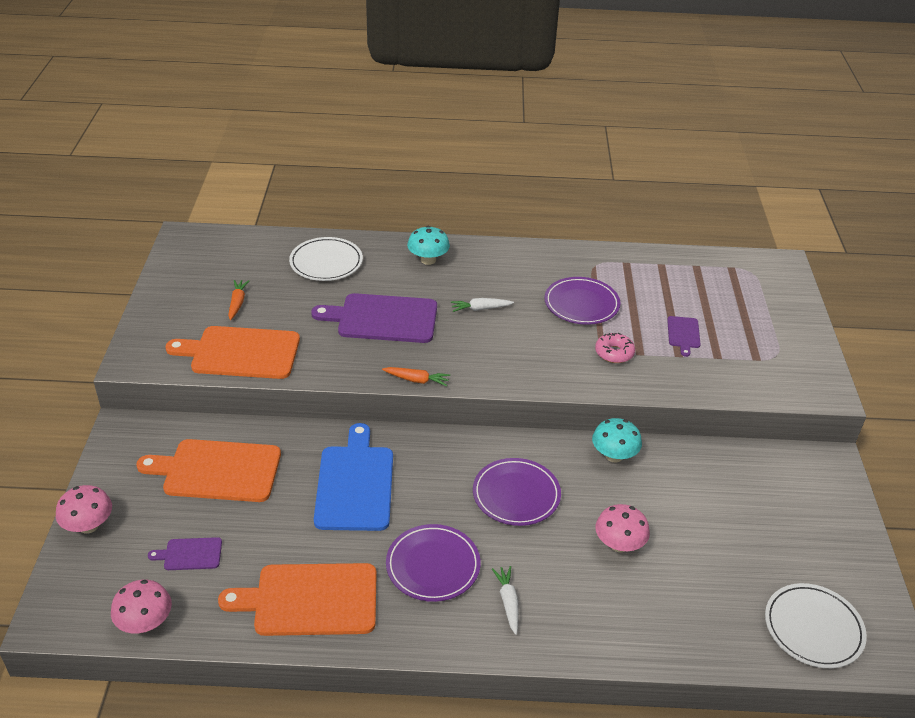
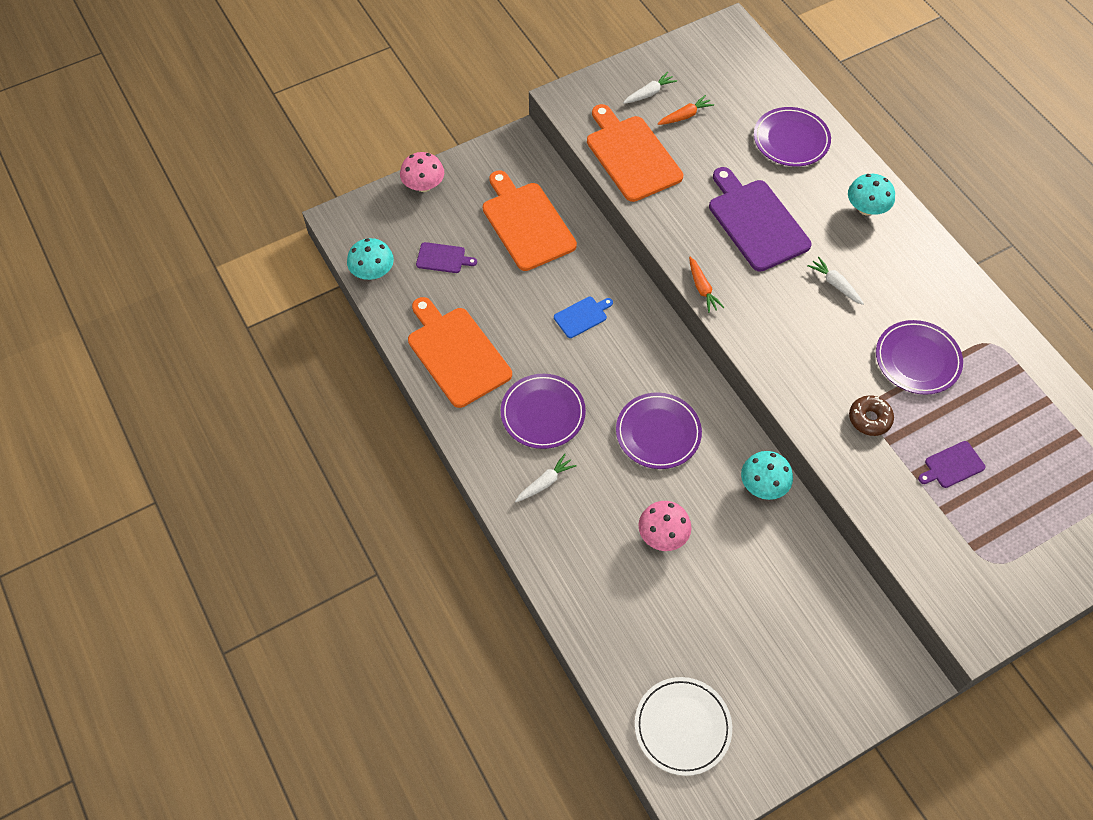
camera: 60 degrees right, 20 degrees up
(145, 623) = (372, 272): pink mushroom -> turquoise mushroom
(190, 310) = (649, 93): none -> white carrot
(190, 554) = (443, 258): purple cutting board -> purple cutting board turned 135 degrees clockwise
(326, 262) = (791, 140): white plate -> purple plate
(355, 484) = (582, 316): blue cutting board -> blue cutting board, size x0.47
(614, 353) = (869, 419): pink donut -> brown donut

